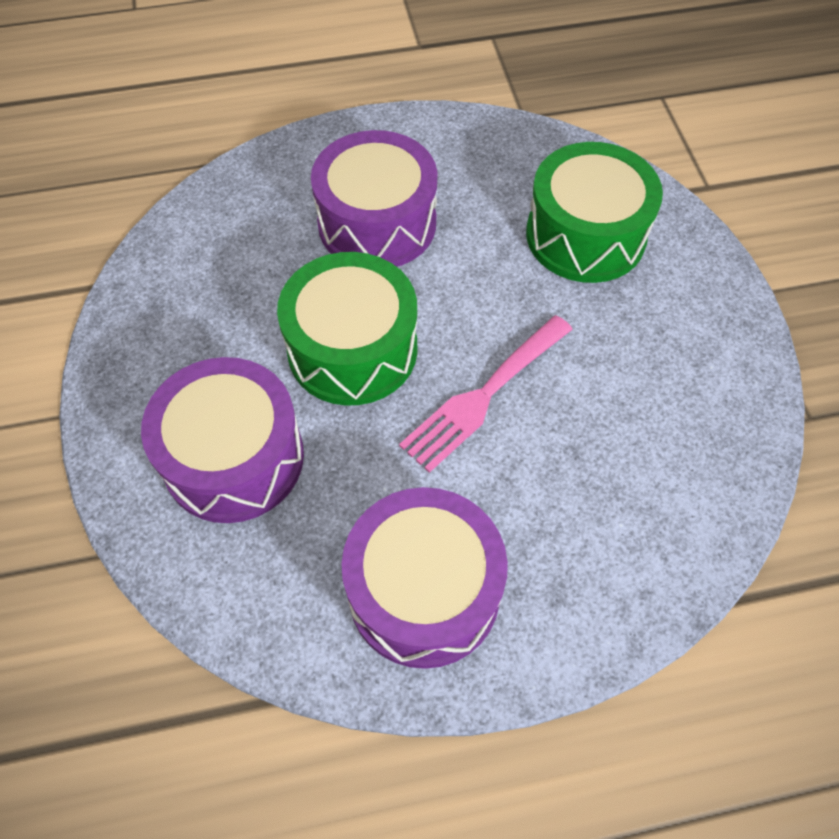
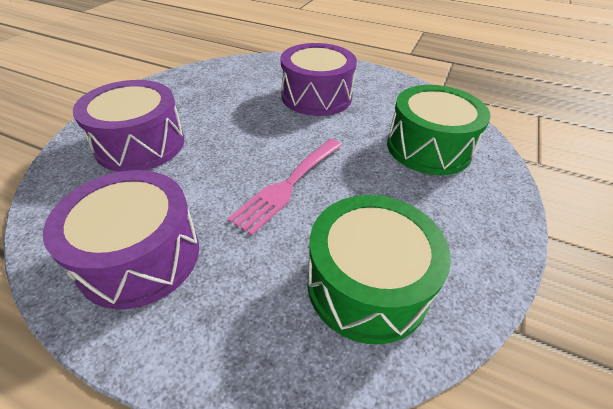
camera: 35 degrees right, 15 degrees down
(352, 349) = (246, 133): green drum -> green drum (367, 284)
(483, 396) = (288, 185): pink fork -> pink fork turned 45 degrees counterclockwise

